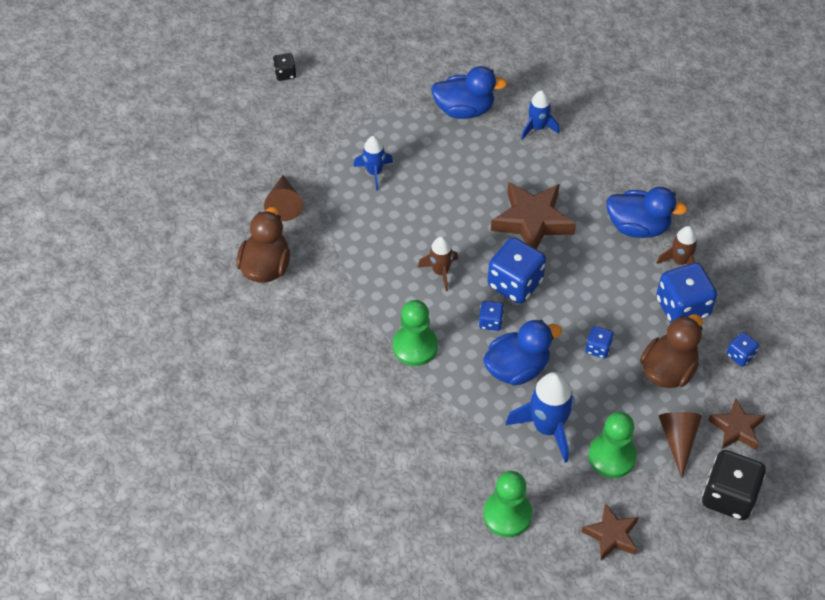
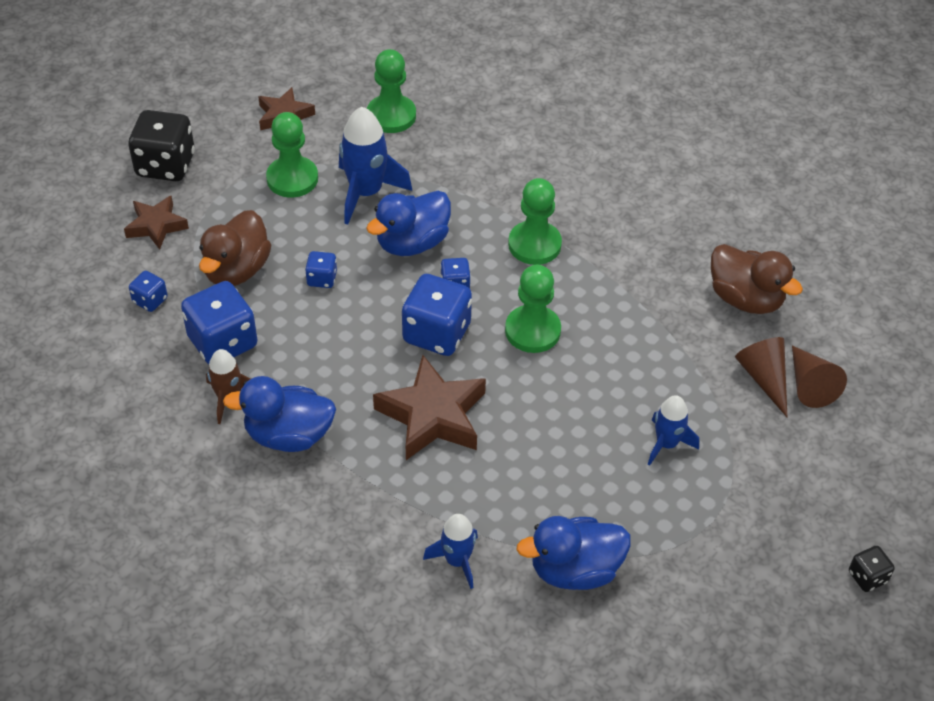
camera: 165 degrees right, 5 degrees down
(266, 266) = (745, 299): brown duck -> brown duck turned 45 degrees counterclockwise
(440, 271) = (532, 331): brown rocket -> green pawn
(678, 440) = (221, 205): brown cone -> brown cone (809, 384)

